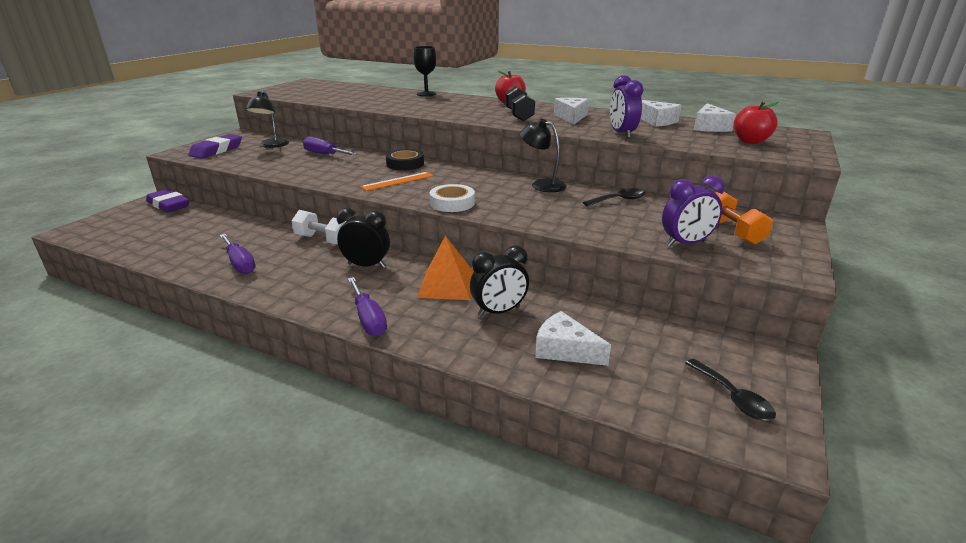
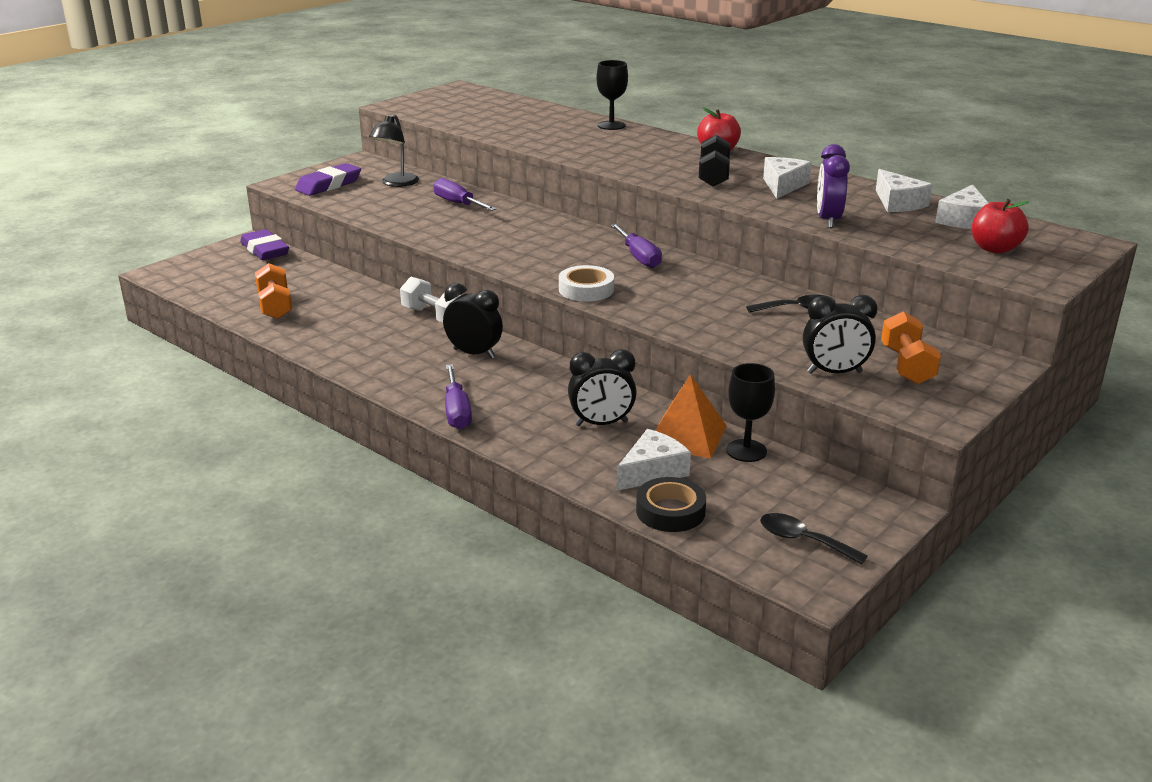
camera: 15 degrees right, 0 degrees up
(182, 247) = (275, 306): none -> orange dumbbell
(239, 263) = (335, 333): purple screwdriver -> purple screwdriver (639, 257)
(398, 181) = (534, 252): orange ruler -> none
(405, 164) = (553, 228): black tape -> black tape (670, 511)
(447, 285) = (557, 387): orange pyramid -> orange pyramid (686, 435)
(542, 184) = (713, 276): black lamp -> none
(565, 350) = (652, 471): white cheese -> white cheese turned 90 degrees clockwise
(628, 318) = (746, 451): none -> black goblet
(686, 243) = (834, 372): purple clock -> black clock
(733, 397) = (803, 540): black spoon -> black spoon turned 135 degrees clockwise

